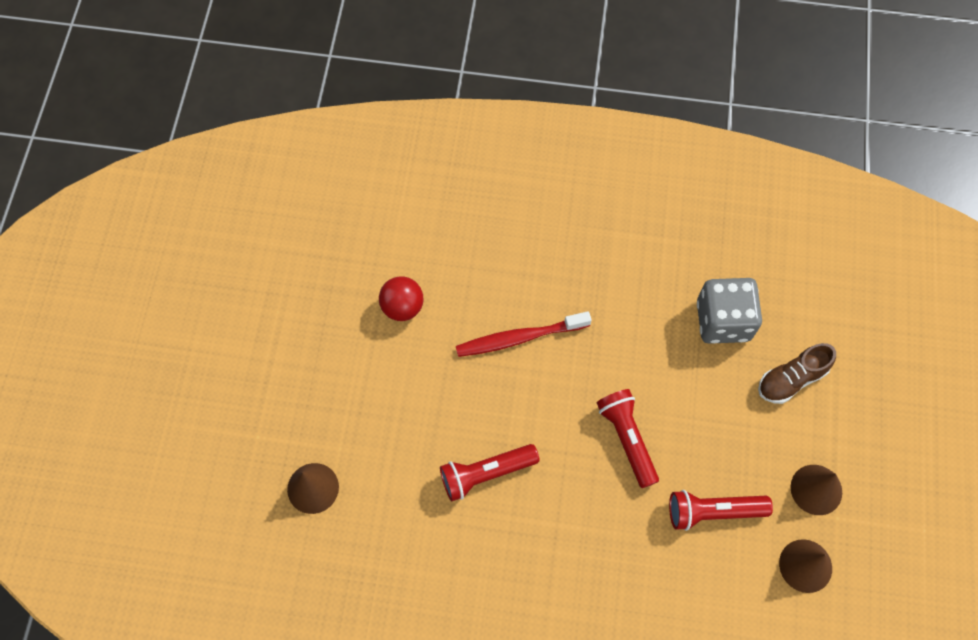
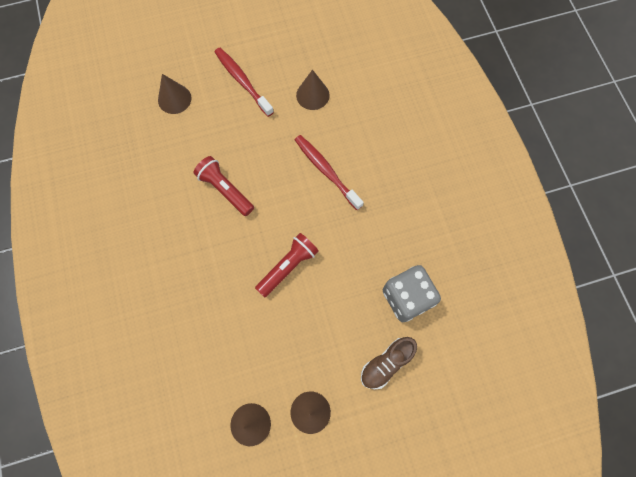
camera: 65 degrees right, 5 degrees up
(334, 386) = (242, 81): none -> red toothbrush
(402, 307) = (312, 95): red ball -> brown cone
(713, 512) = (262, 344): red flashlight -> none
(791, 379) = (386, 363): brown shoe -> brown shoe turned 75 degrees counterclockwise

